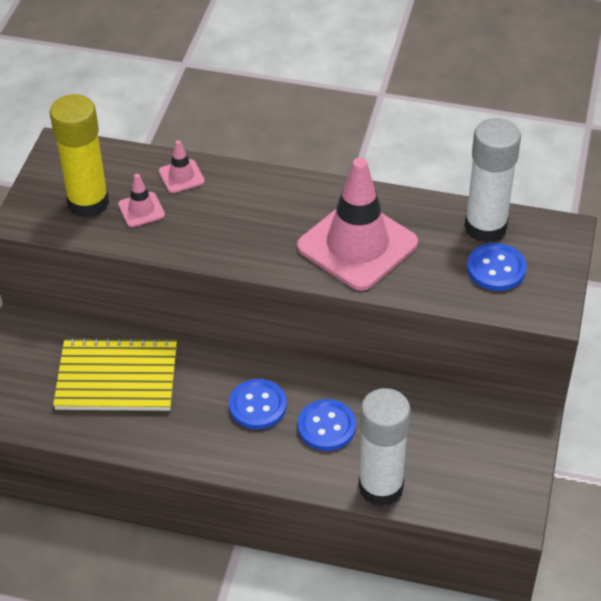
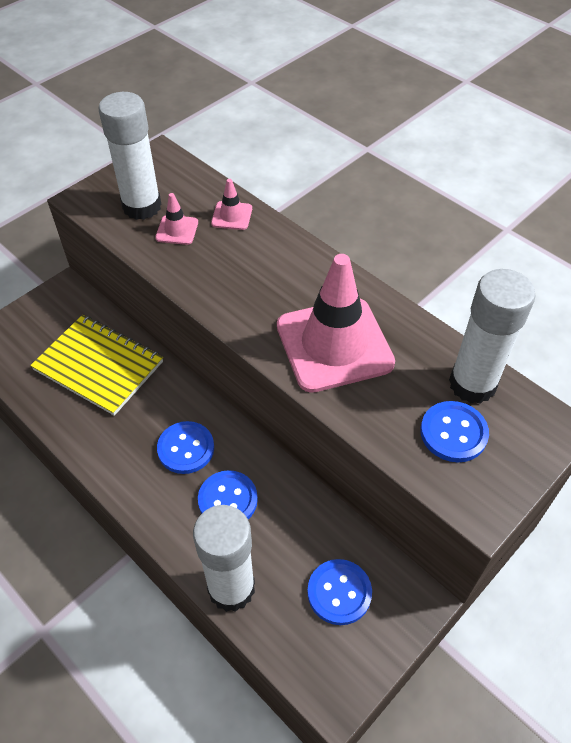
camera: 30 degrees right, 5 degrees up
(88, 202) = (142, 206): yellow glue stick -> white glue stick
(467, 447) = (339, 592): none -> blue button

